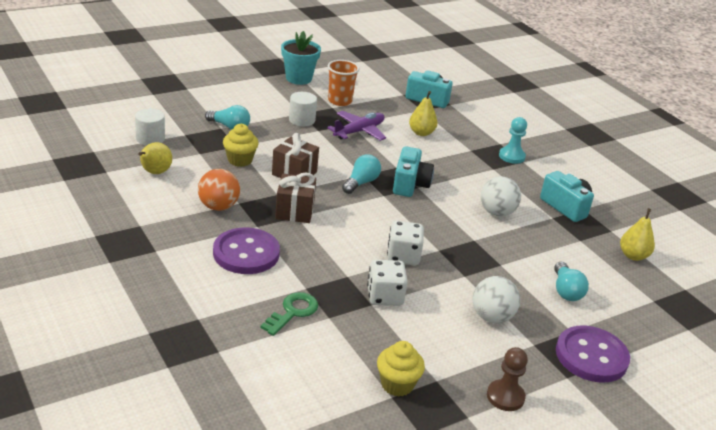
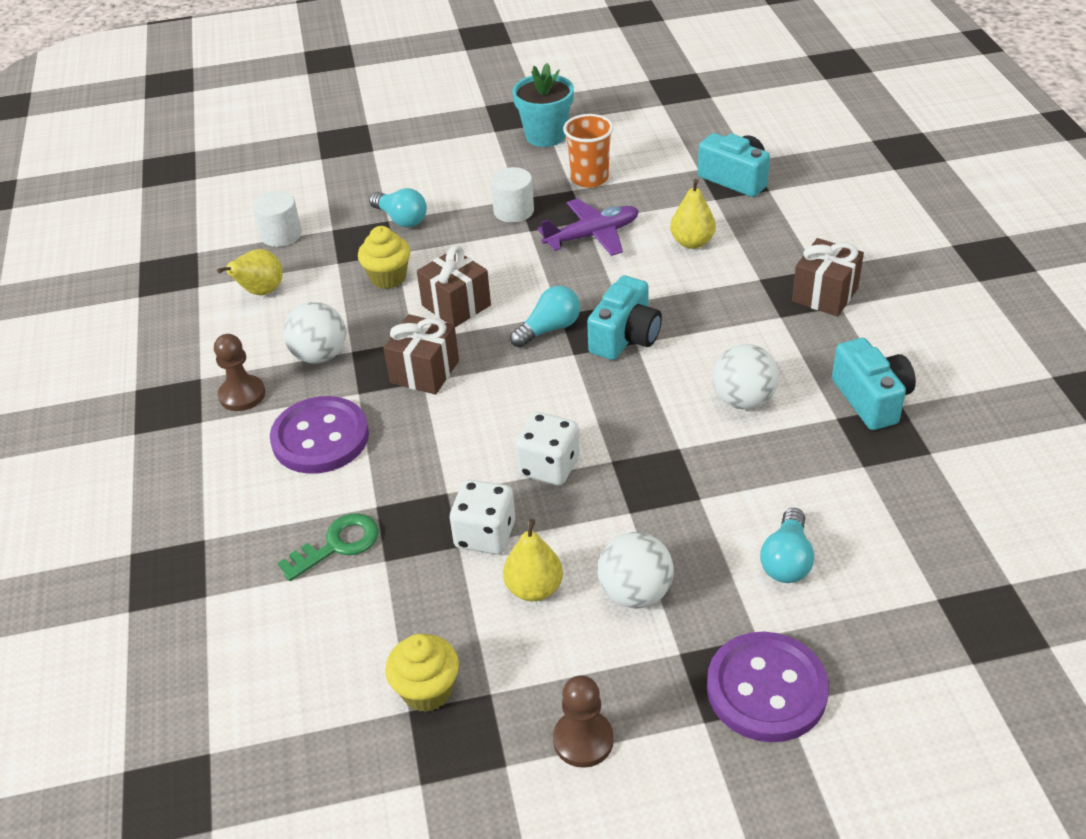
camera: 25 degrees right, 10 degrees up
(176, 233) = (242, 395): none -> brown pawn
(218, 207) = (320, 355): orange ball -> white ball
(511, 156) = (824, 295): turquoise pawn -> brown gift
(633, 256) = (945, 506): yellow pear -> yellow pear (534, 588)

